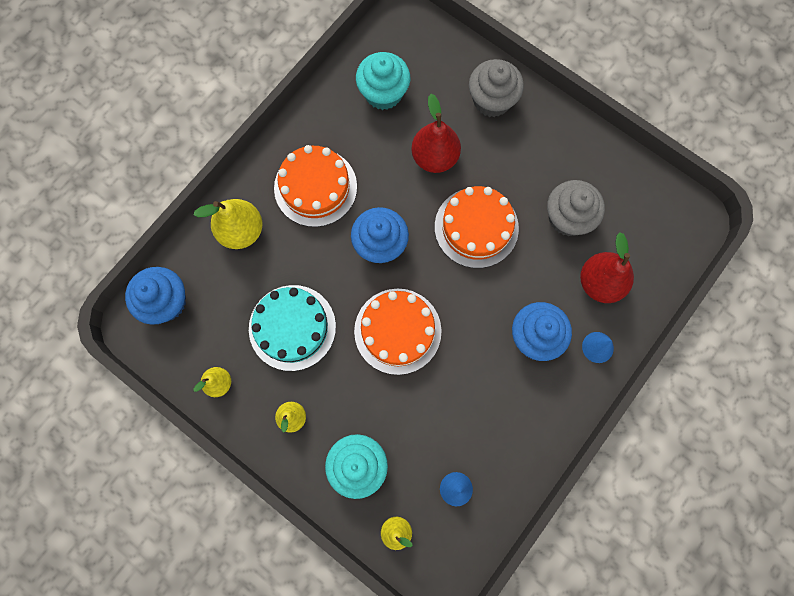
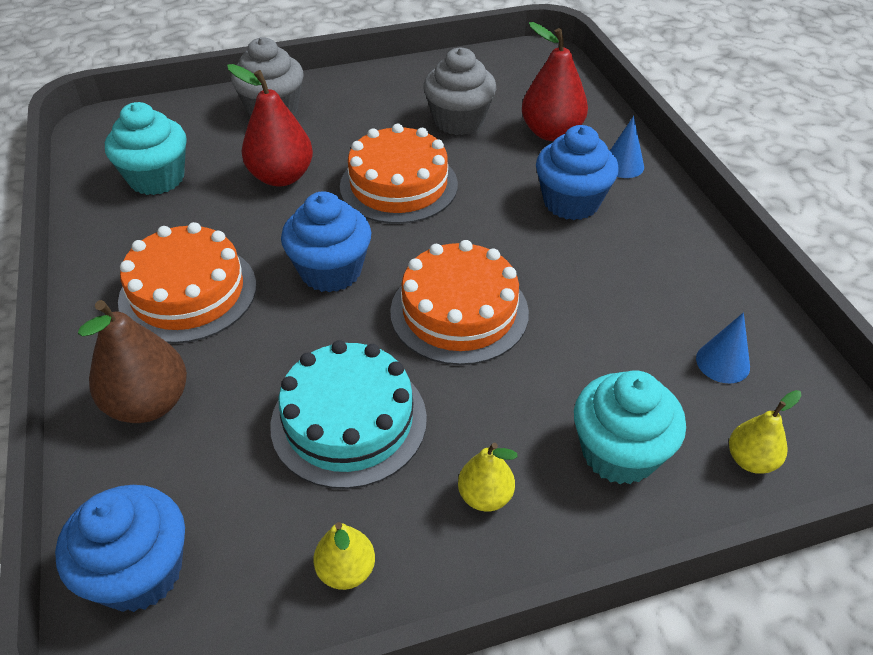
camera: 55 degrees left, 30 degrees down
(241, 231) = (149, 403): yellow pear -> brown pear

